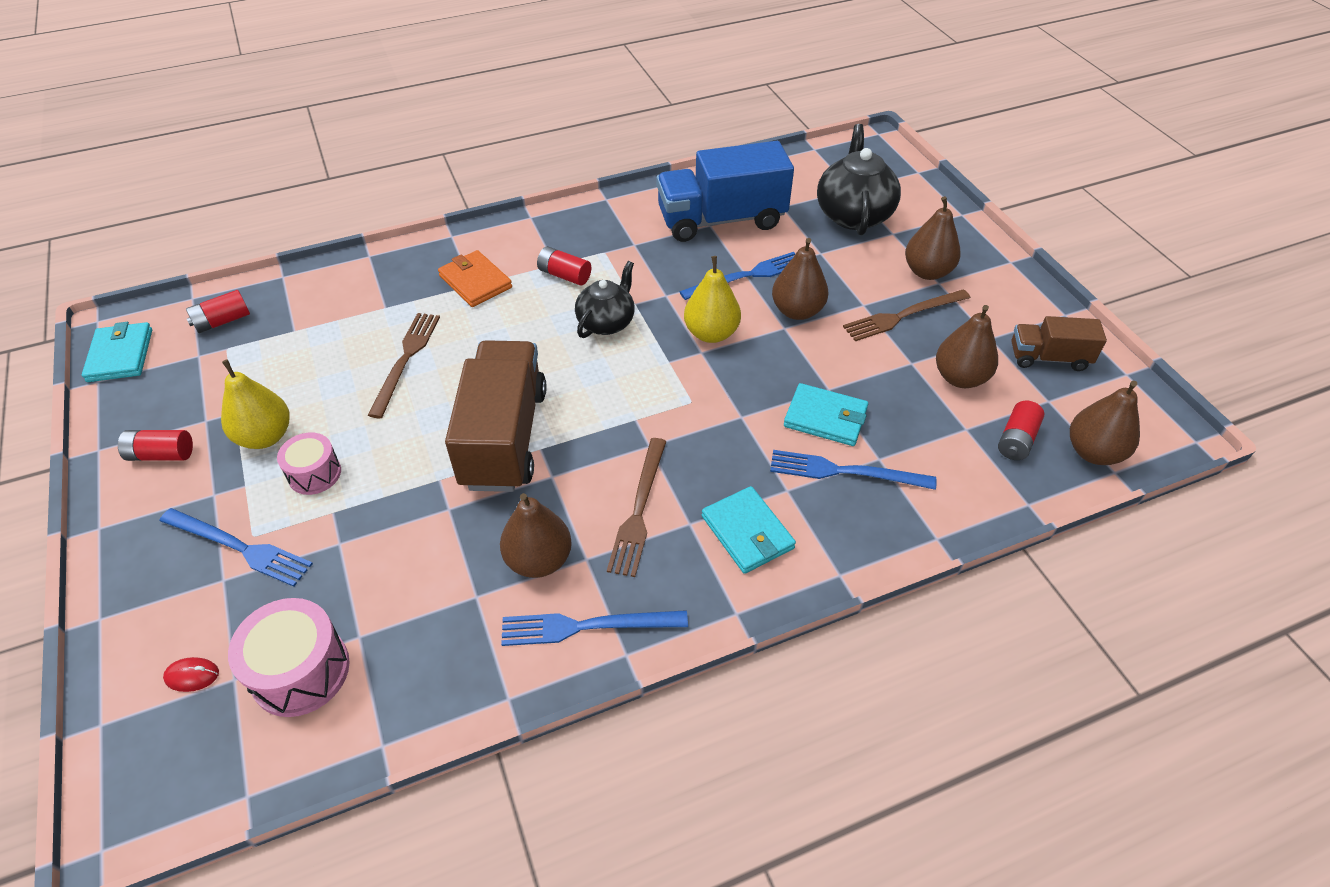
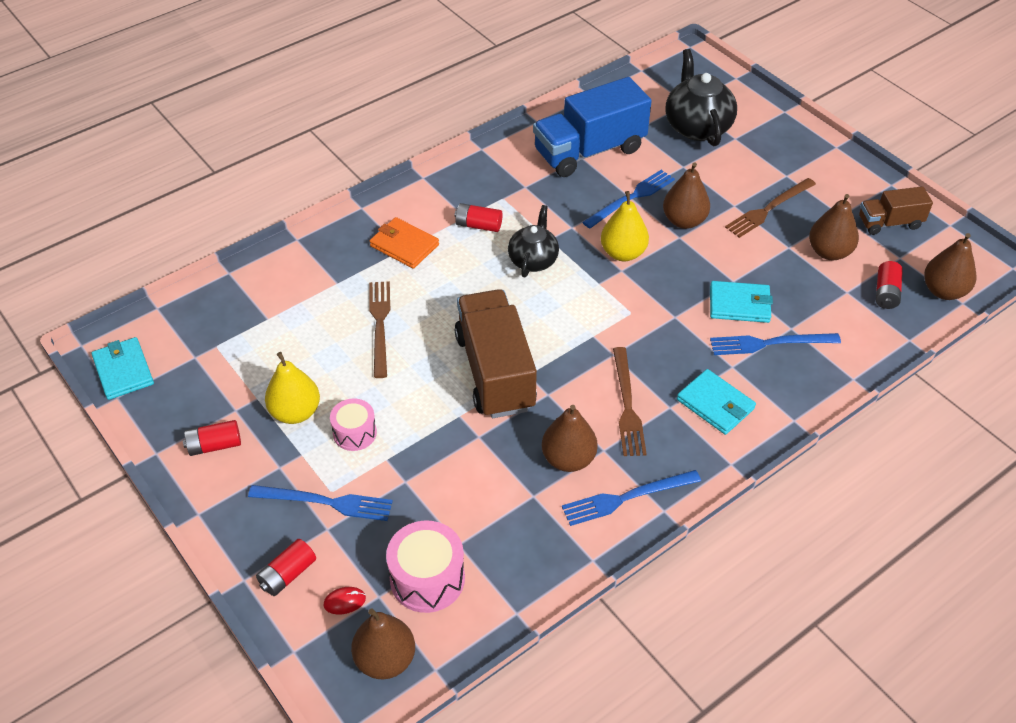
camera: 15 degrees left, 0 degrees up
(222, 321) = (198, 323): red battery -> red battery (288, 574)
(927, 272) = (774, 167): brown pear -> brown pear (385, 659)

